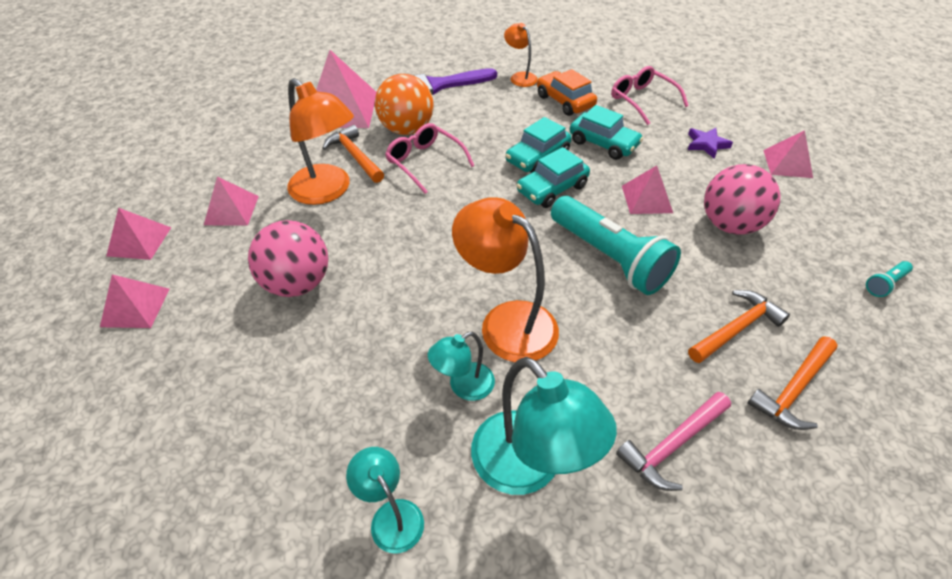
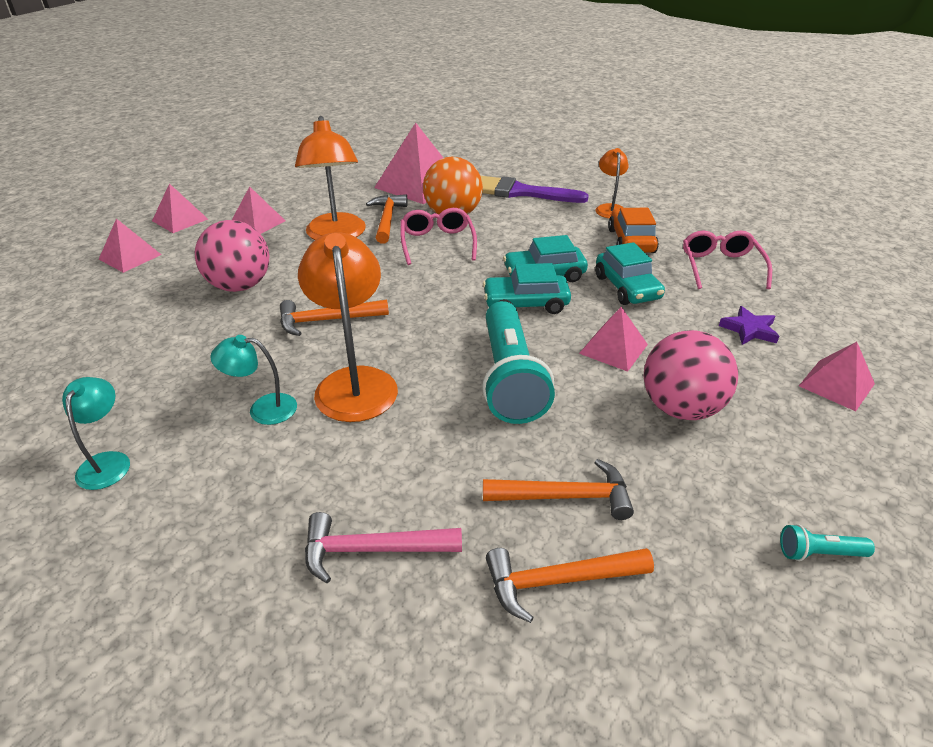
camera: 35 degrees right, 10 degrees down
(419, 278) = (327, 320): none -> orange hammer
(529, 467) = (236, 491): turquoise lamp -> none

